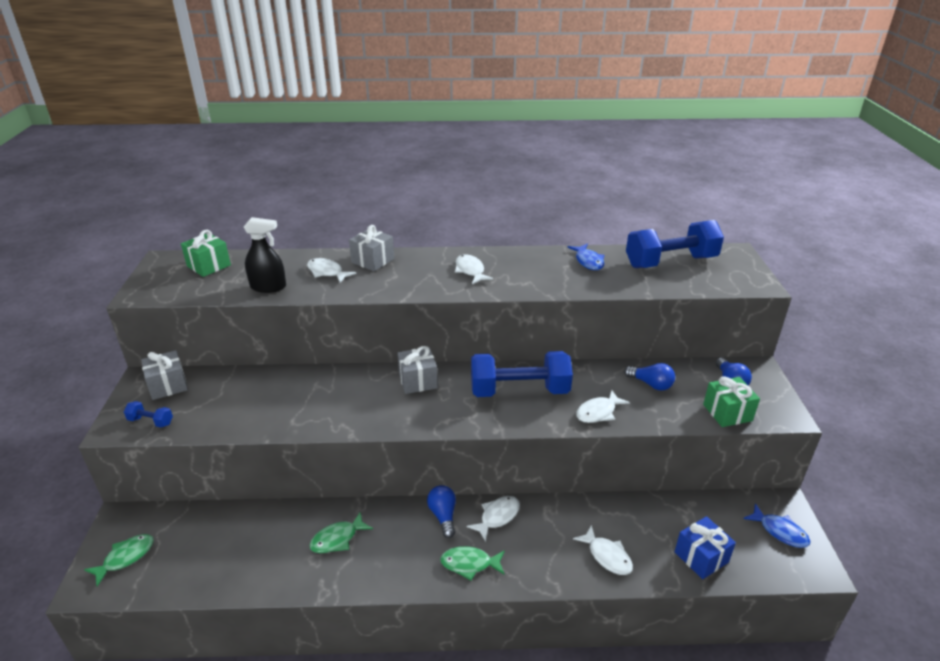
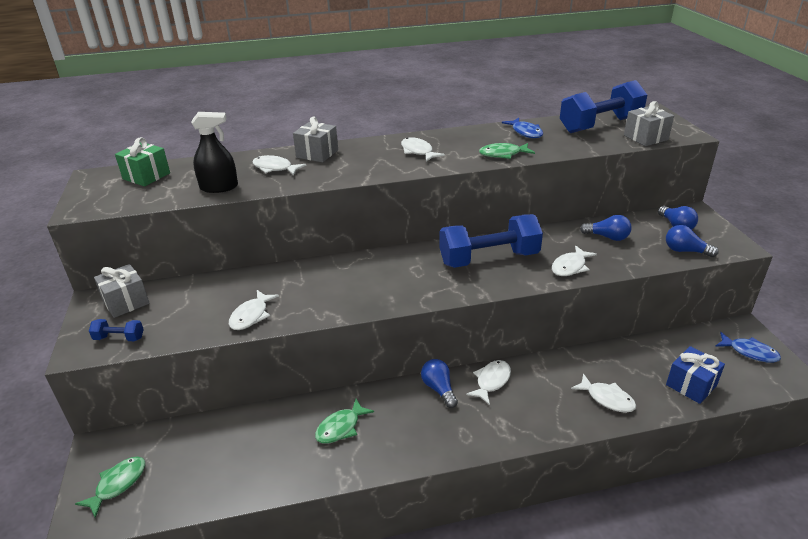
camera: 10 degrees left, 0 degrees up
(273, 417) = (251, 315): none -> white fish
(418, 381) = (387, 263): grey gift -> grey gift (645, 137)
(469, 564) = (481, 428): green fish -> green fish (503, 154)
(727, 412) = (685, 251): green gift -> blue light bulb

